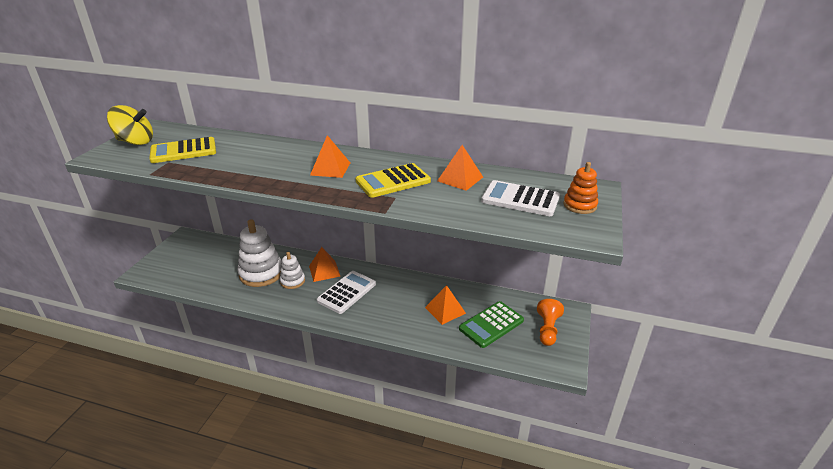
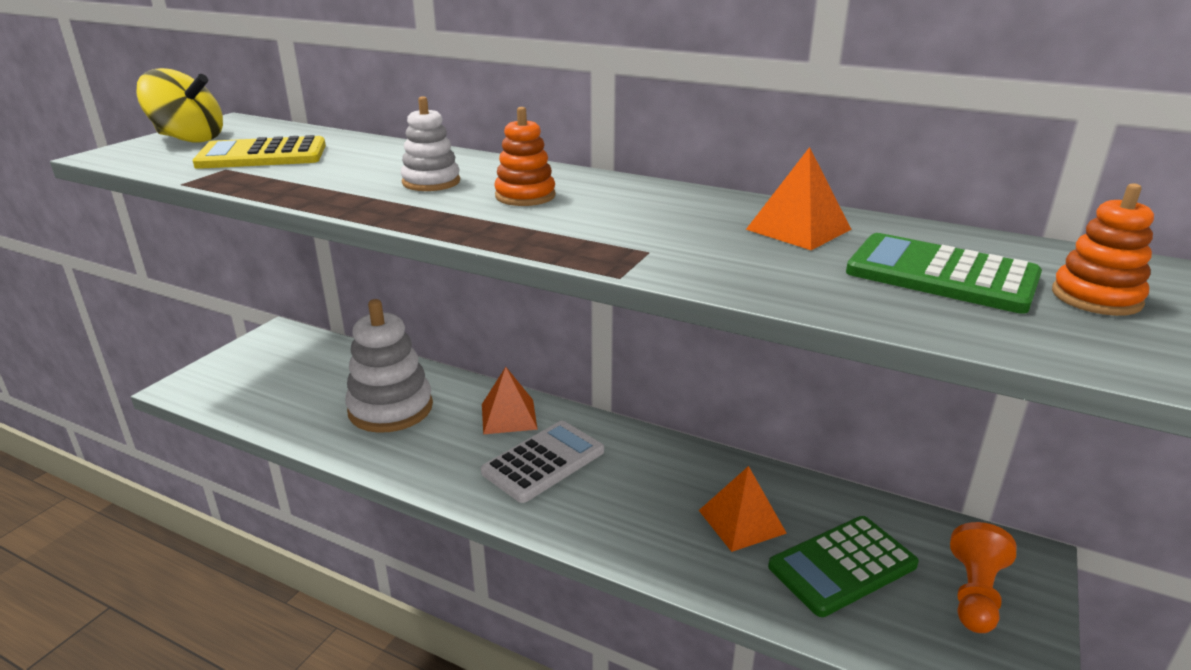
camera: 10 degrees right, 5 degrees down
(292, 281) = (444, 429): white stacking toy -> white stacking toy (431, 182)
(330, 168) = (525, 196): orange pyramid -> orange stacking toy
(393, 181) = (649, 224): yellow calculator -> none
(520, 199) = (941, 275): white calculator -> green calculator

